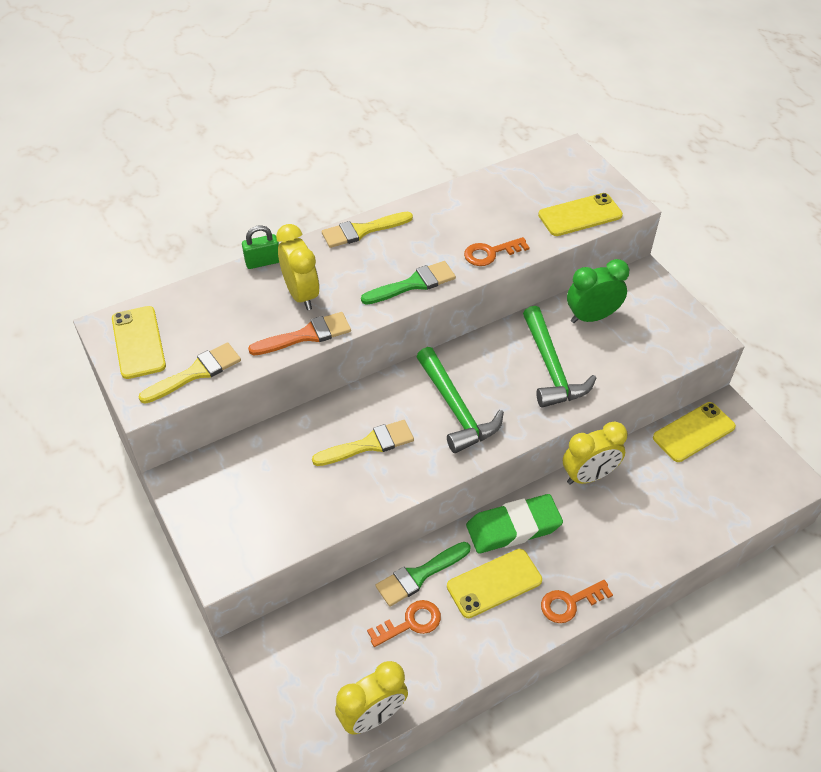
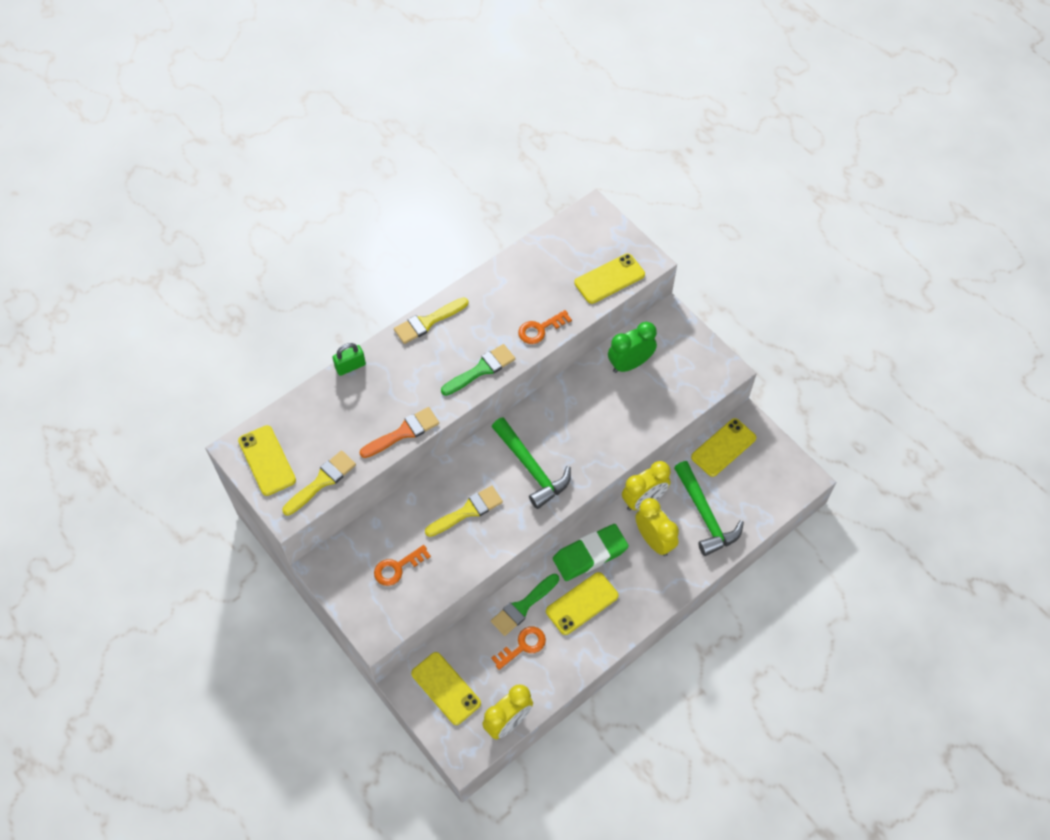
camera: 10 degrees left, 10 degrees up
(301, 294) = (390, 394): yellow clock -> yellow clock (654, 540)
(302, 659) = (446, 688): none -> yellow phone
(551, 368) = (603, 418): green hammer -> green hammer (705, 515)
(570, 603) = (641, 609): orange key -> orange key (397, 568)

